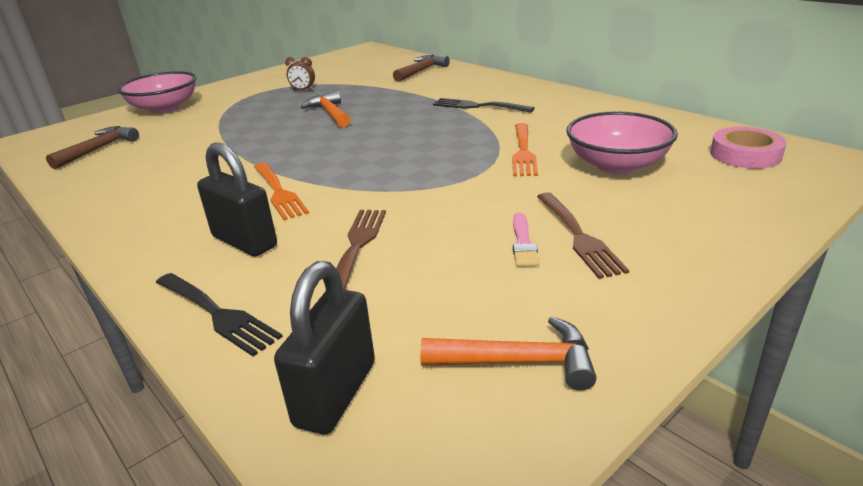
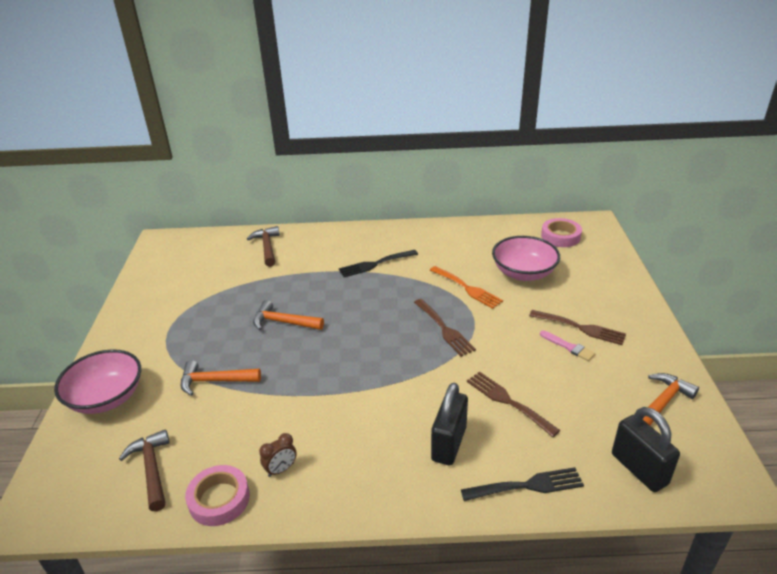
camera: 50 degrees left, 5 degrees up
(80, 181) = (219, 499): none -> pink tape
(221, 125) = (214, 381): none -> orange hammer
(244, 242) = (449, 444): black padlock -> black padlock turned 60 degrees counterclockwise
(279, 192) = (394, 402): orange fork -> none
(303, 90) = (207, 312): brown clock -> brown clock (281, 469)
(431, 169) = (444, 329): none -> brown fork

